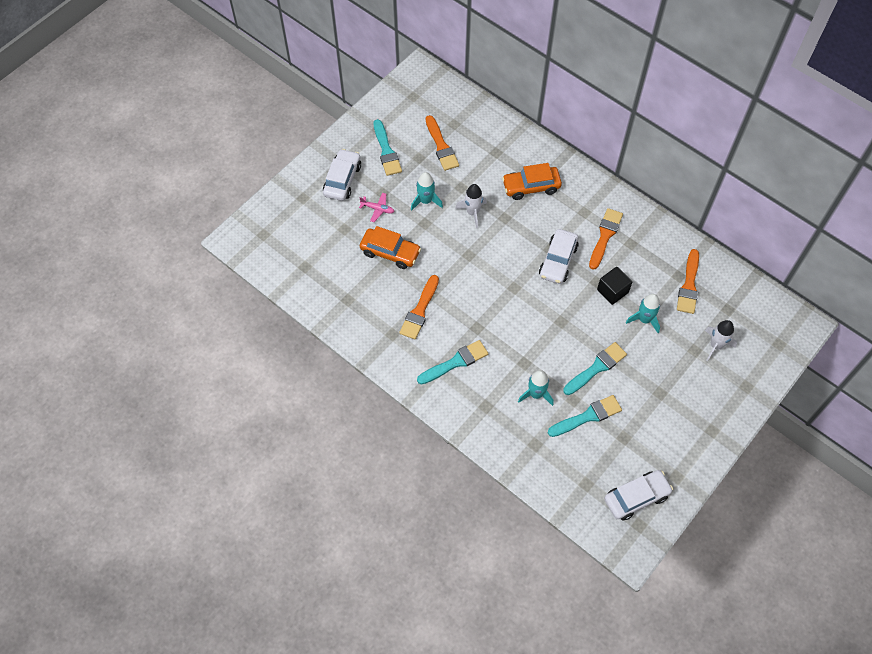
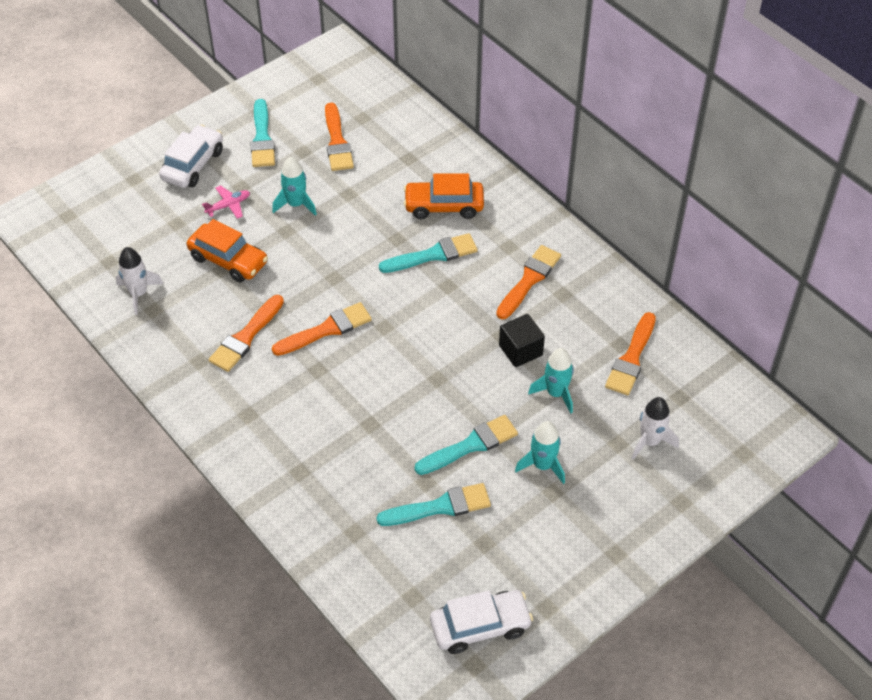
camera: 10 degrees right, 10 degrees down
(378, 209) = (228, 205): pink plane -> pink plane turned 60 degrees counterclockwise
(455, 362) = (274, 409): turquoise brush -> turquoise brush (433, 255)
(472, 212) = (355, 226): white rocket -> white rocket (138, 293)
(474, 296) = (326, 330): none -> orange brush
(536, 394) = (375, 467): turquoise rocket -> turquoise rocket (542, 465)
(558, 261) = (454, 302): white car -> none

